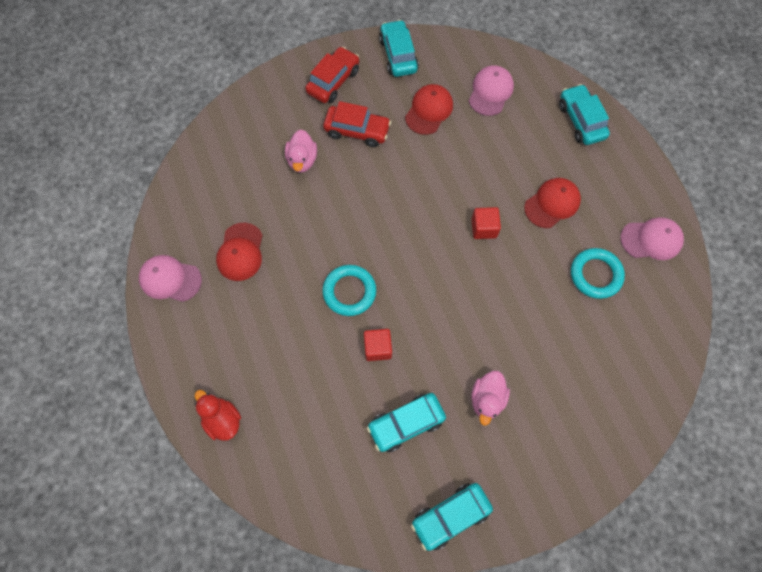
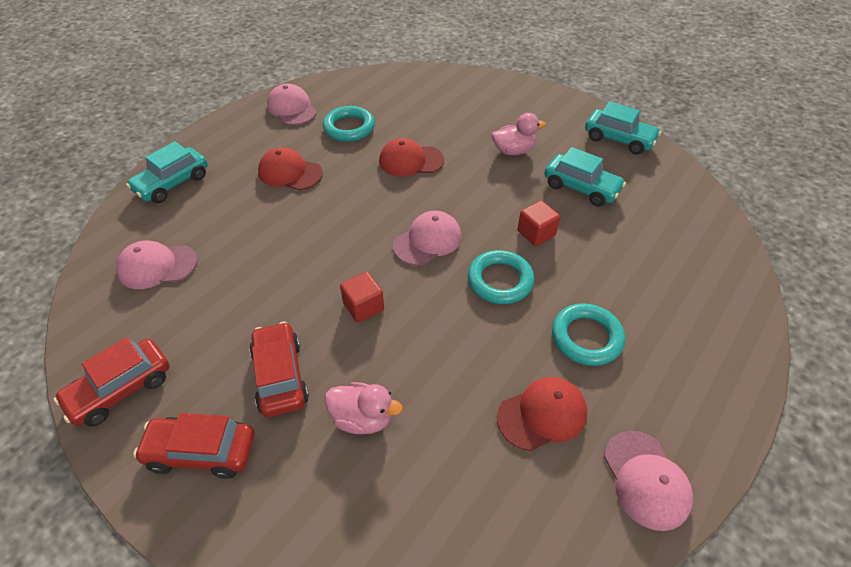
camera: 120 degrees left, 20 degrees down
(222, 419) = (722, 318): red duck -> none
(270, 315) = (586, 337): none -> turquoise ring
(302, 160) = (363, 418): pink duck -> pink duck turned 45 degrees clockwise
(398, 55) = (121, 389): turquoise car -> red car
(416, 265) = (428, 241): none -> pink cap
(429, 110) = (211, 313): red cap -> red cap (410, 161)
(484, 228) = (349, 208): red cube -> red cube (363, 307)

